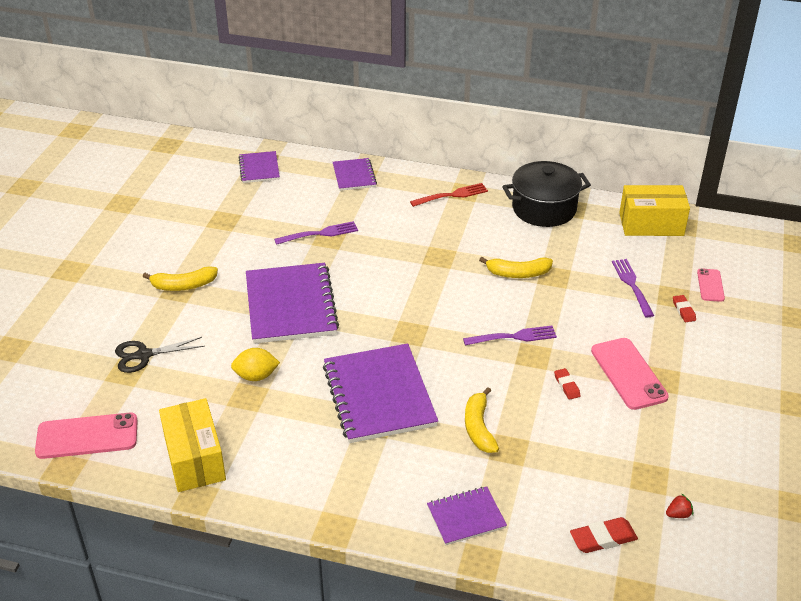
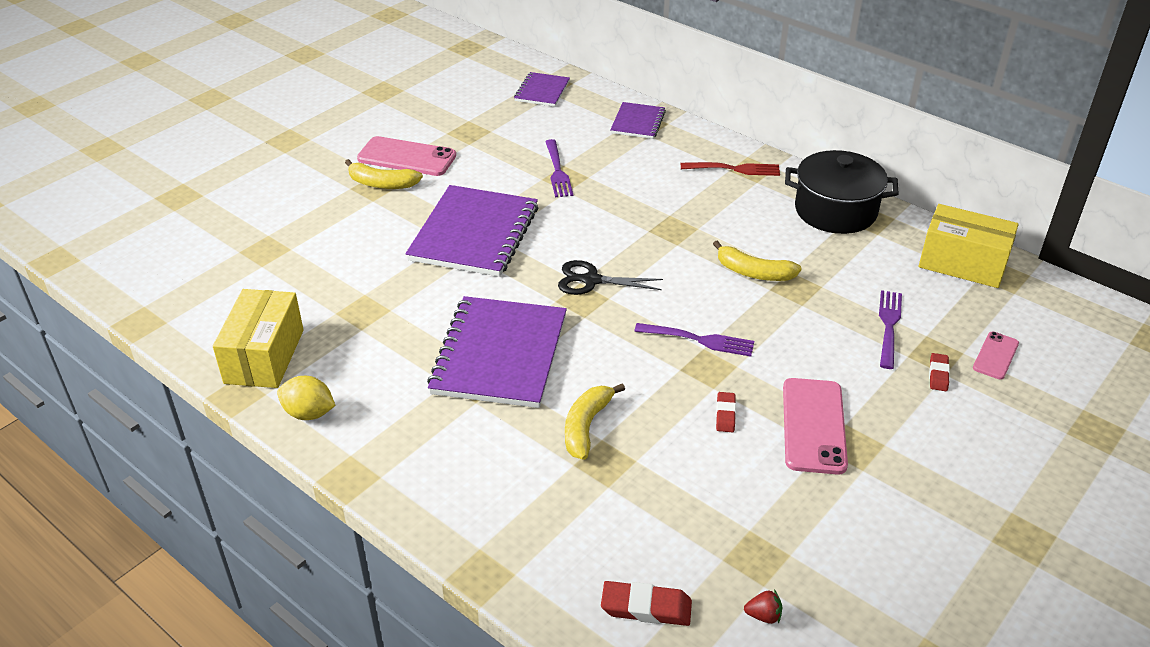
camera: 25 degrees right, 0 degrees up
(87, 436) = (182, 300): pink phone -> pink phone (407, 157)
(144, 355) = (293, 239): black scissors -> black scissors (591, 280)
(256, 376) = (386, 294): yellow lemon -> yellow lemon (309, 413)
(319, 234) = (557, 171): purple fork -> purple fork turned 75 degrees clockwise
(466, 517) = (500, 520): purple notebook -> none

